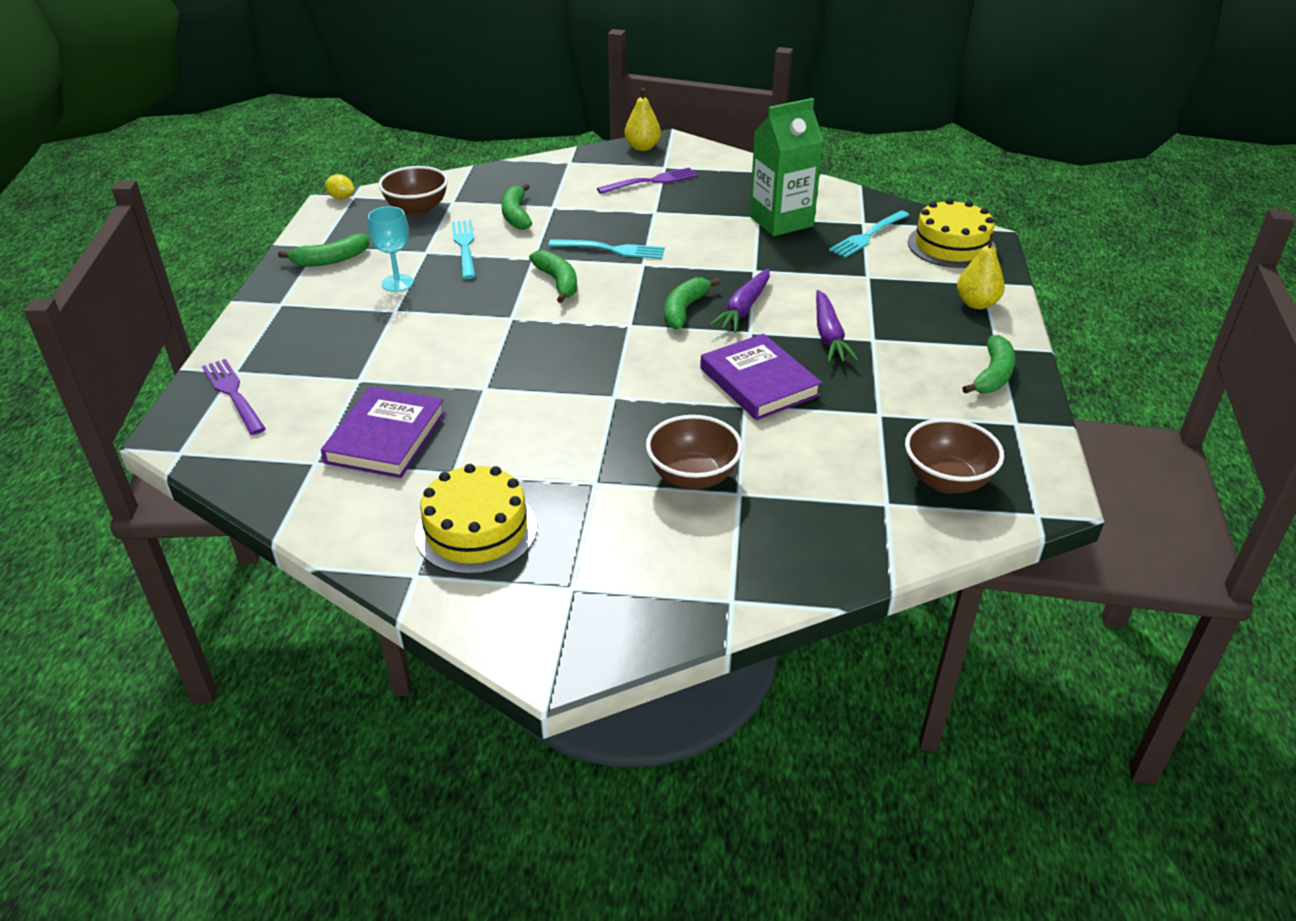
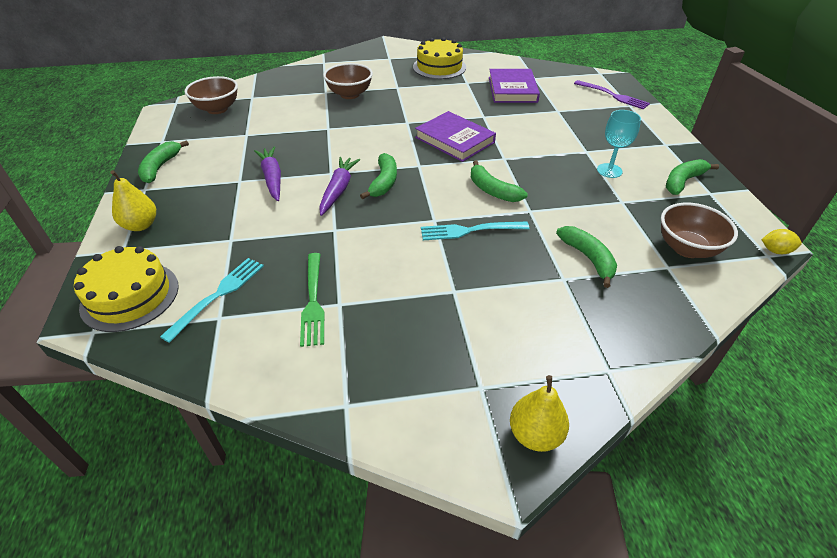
camera: 165 degrees right, 5 degrees up
(465, 247) = (596, 212): turquoise fork -> none
(651, 181) = (482, 347): purple fork -> none
(759, 382) = (321, 141): purple book -> purple book (454, 140)
(781, 221) = (313, 301): green carton -> green fork

